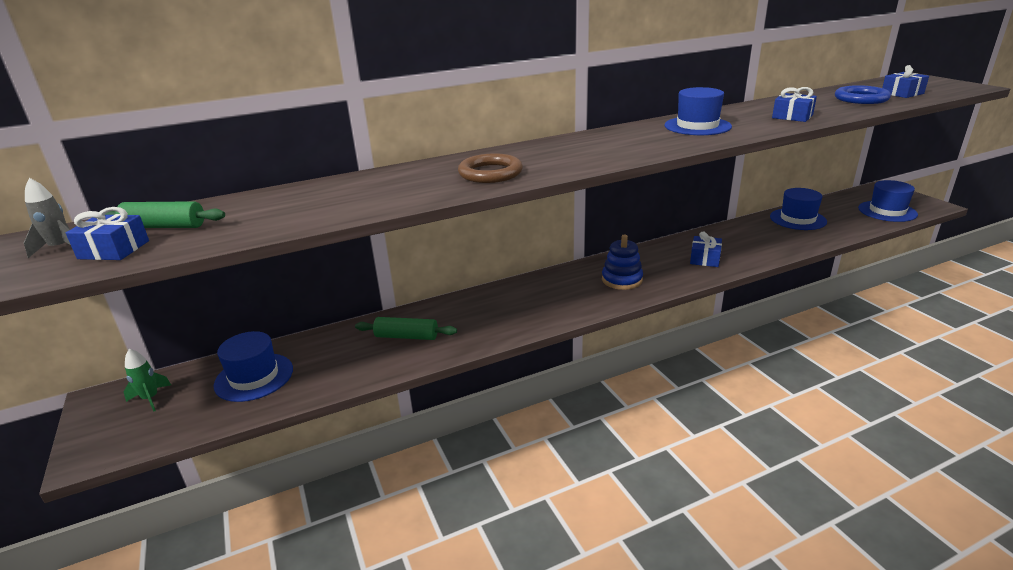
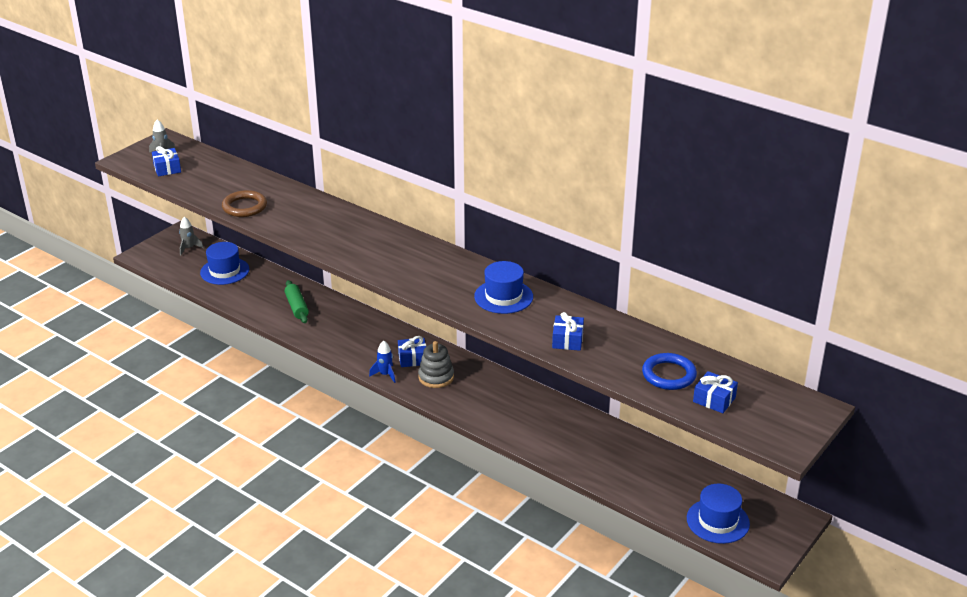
camera: 60 degrees right, 5 degrees up
(150, 398) = (189, 248): green rocket -> grey rocket
(164, 227) = (199, 167): green rolling pin -> none
(490, 173) = (334, 236): brown ring -> brown ring (244, 207)
(596, 306) = (385, 374): none -> blue rocket
(622, 280) = (436, 377): blue stacking toy -> grey stacking toy
(705, 259) = (505, 413): blue gift -> blue gift (412, 358)
(797, 219) = (644, 459): blue hat -> none

